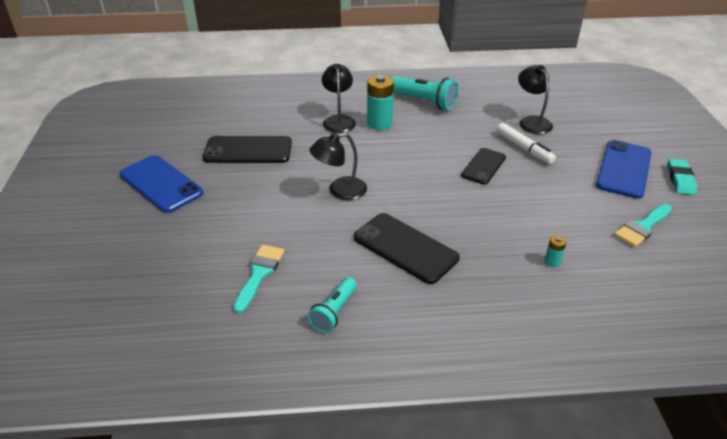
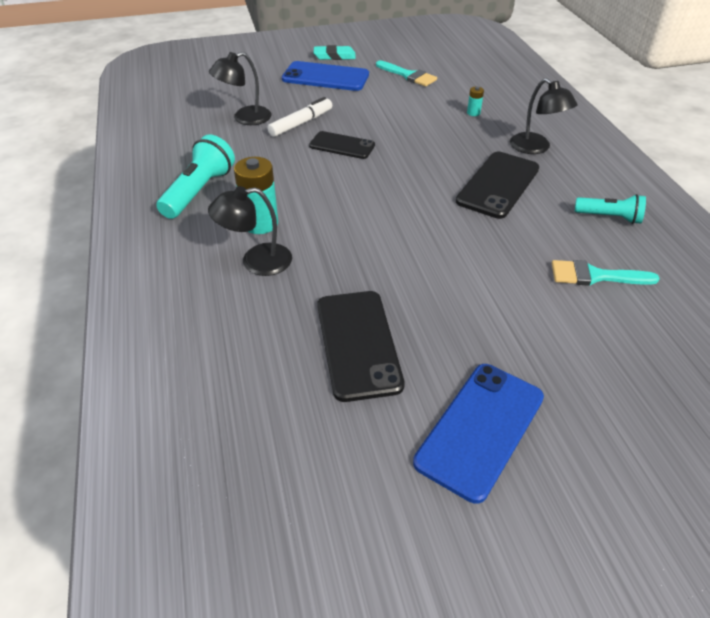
camera: 100 degrees left, 5 degrees up
(340, 191) = (423, 238): black lamp -> black lamp (536, 148)

